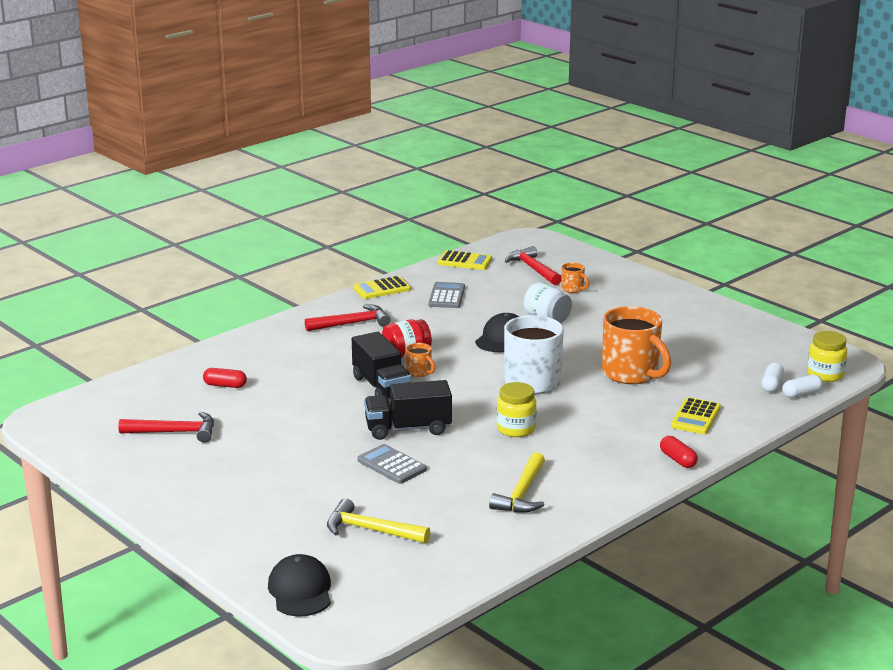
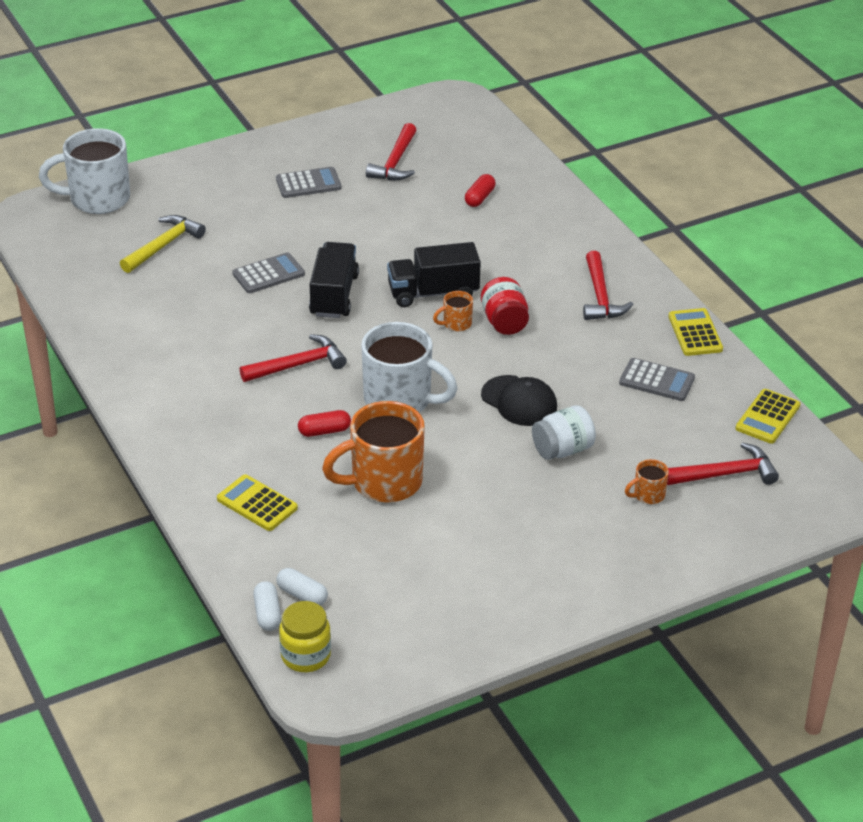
camera: 105 degrees right, 15 degrees up
(227, 471) = (308, 183): none -> grey calculator
(300, 591) = (97, 199): black cap -> white mug
(516, 429) = (298, 365): yellow jar -> red hammer
(522, 493) = (172, 342): yellow hammer -> none
(678, 460) = (175, 462): red capsule -> red capsule (324, 431)

